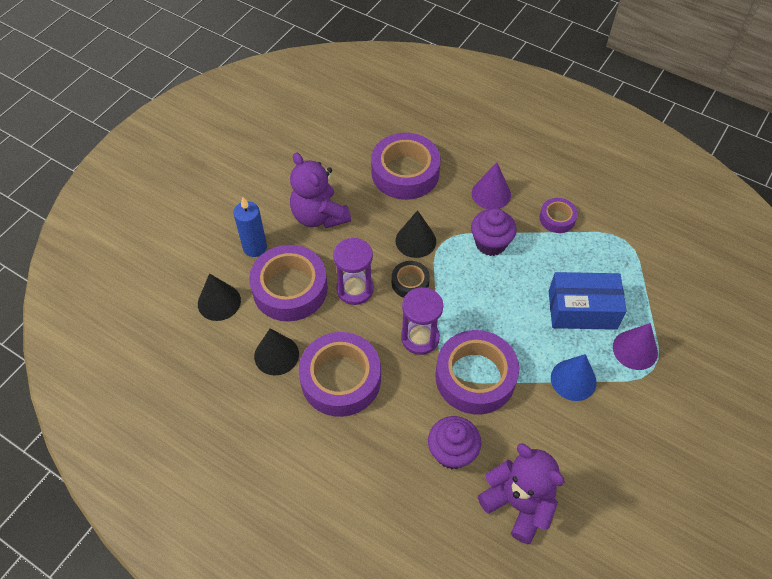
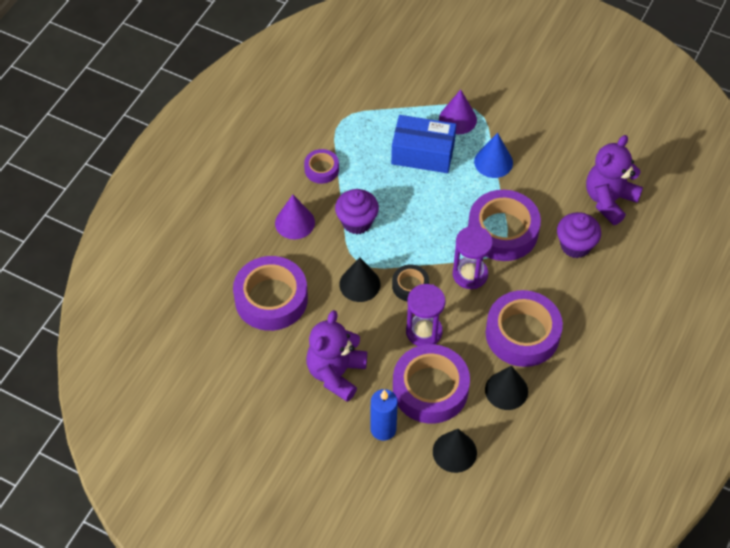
camera: 95 degrees left, 0 degrees up
(319, 216) = (336, 373): purple teddy bear -> purple teddy bear turned 150 degrees clockwise
(582, 310) = (423, 153): blue box -> blue box turned 75 degrees counterclockwise

